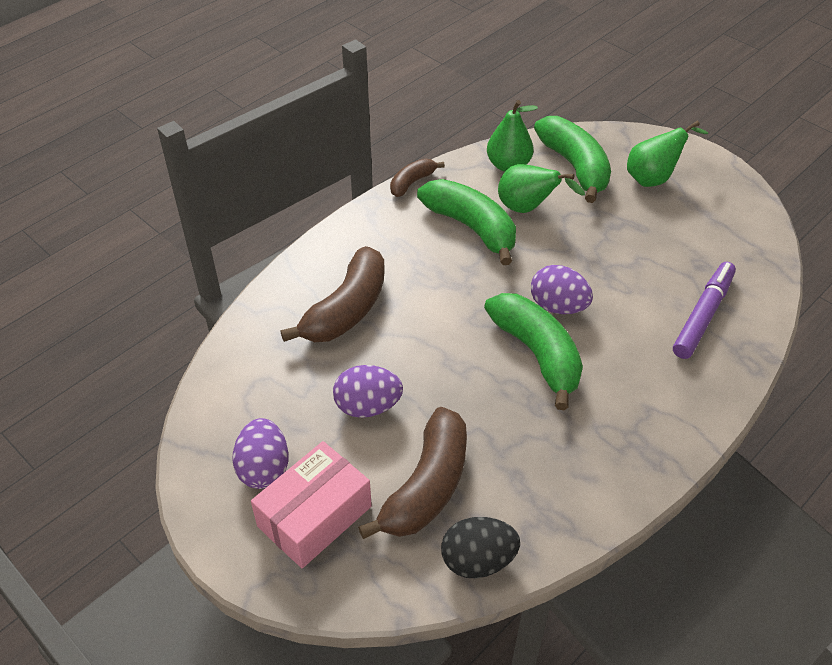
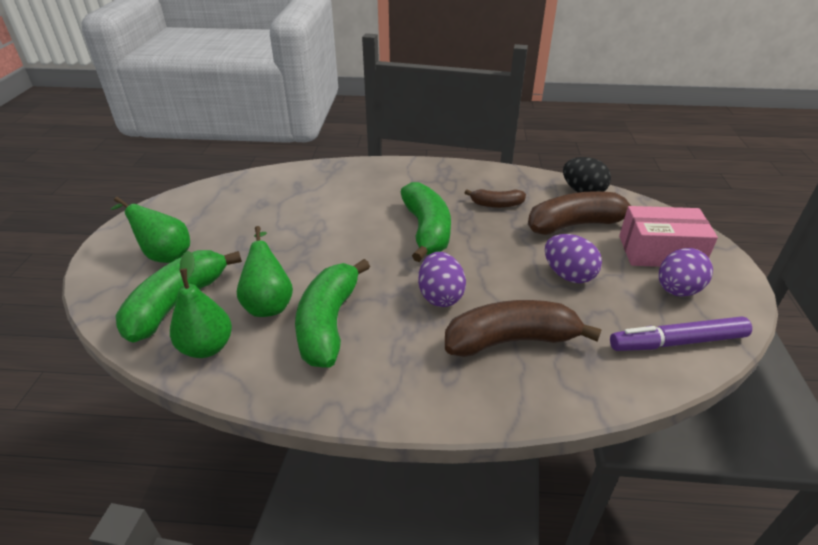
camera: 130 degrees left, 10 degrees down
(412, 182) = (297, 405): brown banana -> brown banana (496, 204)
(537, 354) = (426, 231): green banana -> green banana turned 150 degrees clockwise
(558, 306) = (372, 240): purple egg -> purple egg (440, 296)
(703, 315) = (314, 188): purple marker -> purple marker (677, 342)

